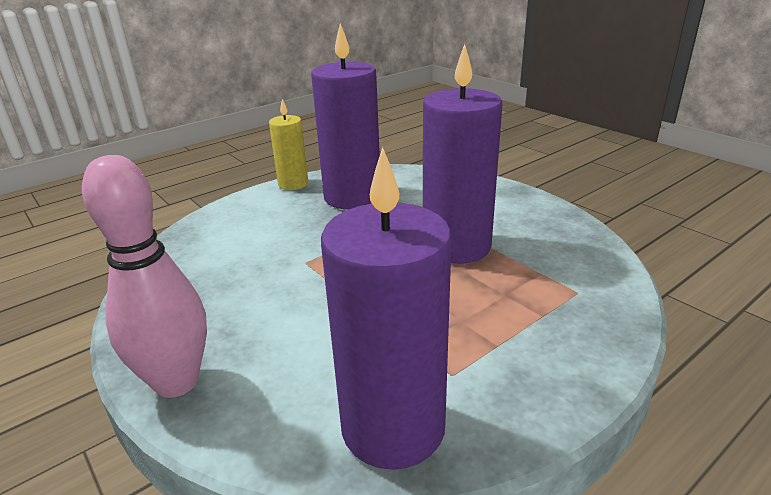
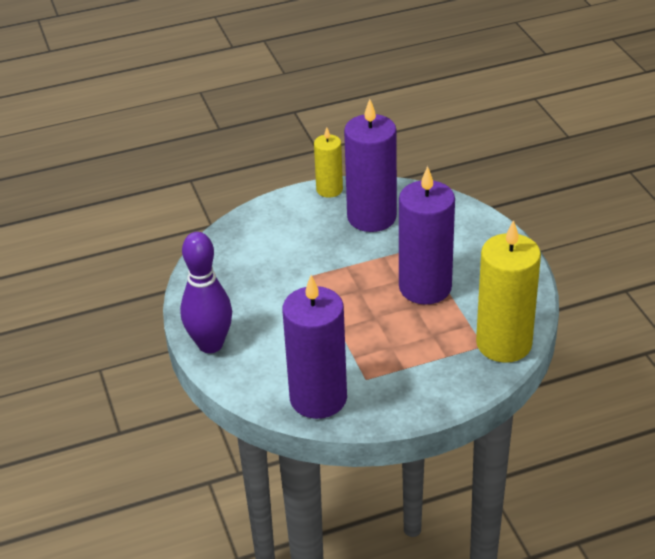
camera: 20 degrees right, 10 degrees up
(176, 382) = (210, 344): pink bowling pin -> purple bowling pin
(601, 284) = (504, 344): none -> yellow candle

